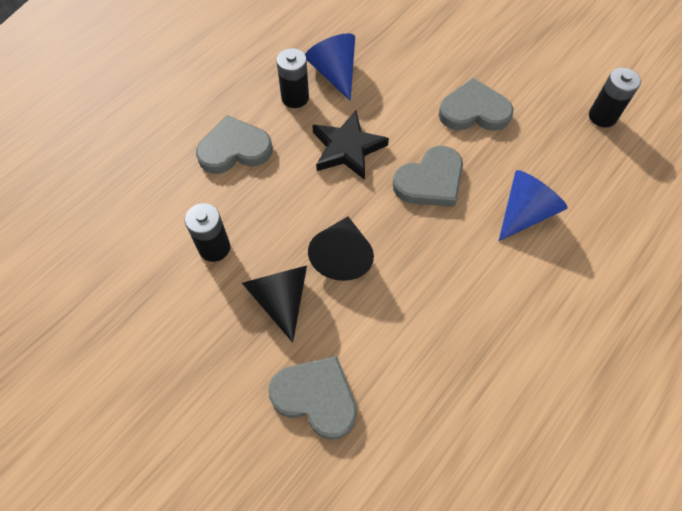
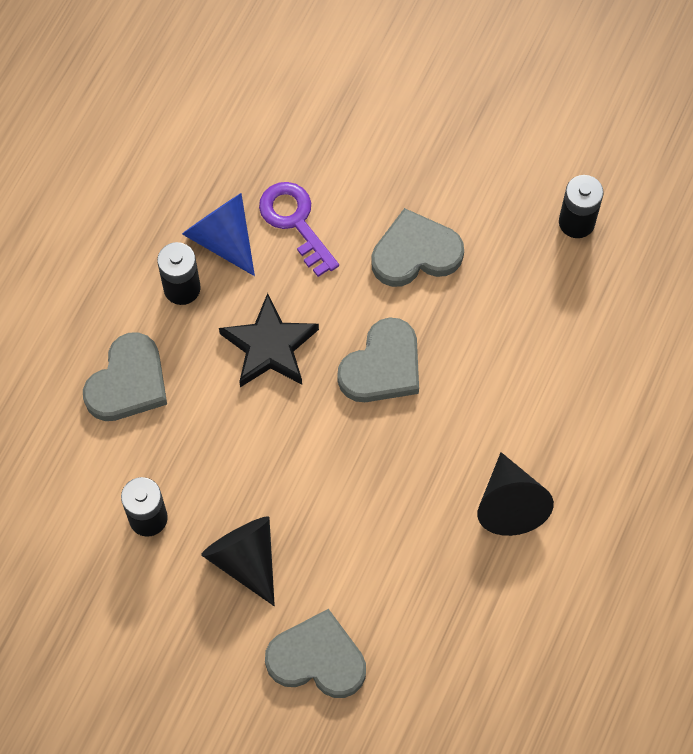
camera: 15 degrees left, 5 degrees up
(234, 149) = (128, 382): grey heart -> grey heart turned 150 degrees clockwise
(342, 255) = (301, 489): black cone -> black cone (509, 504)
(390, 74) = (295, 222): none -> purple key
(525, 212) = (503, 381): blue cone -> none

